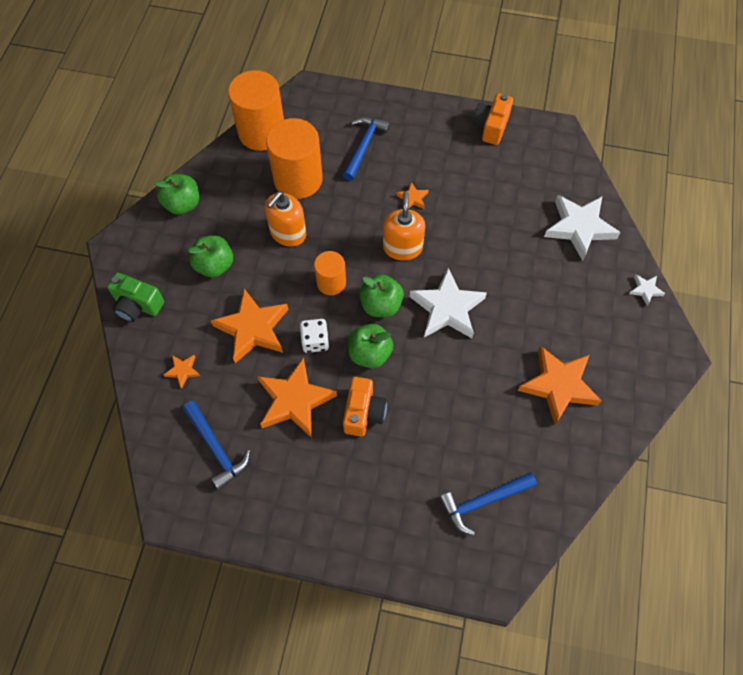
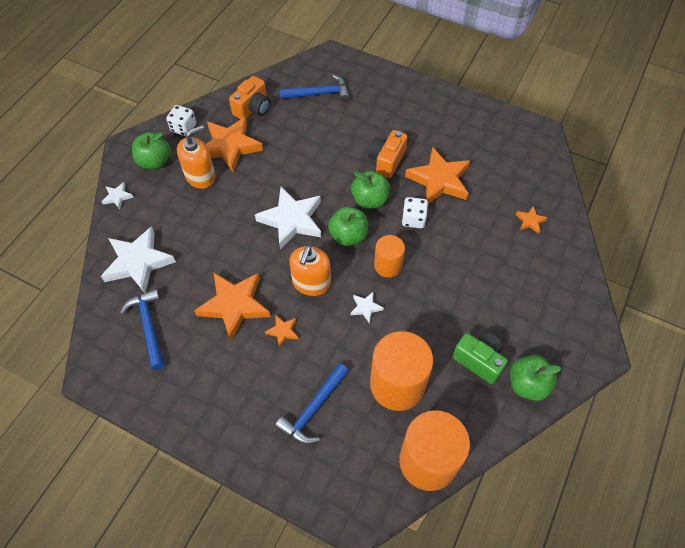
camera: 165 degrees left, 5 degrees down
(137, 305) = (572, 286): green camera -> green camera (479, 360)
(214, 265) = (497, 307): green apple -> green apple (154, 161)
(216, 448) = (505, 162): blue hammer -> blue hammer (149, 326)
(253, 329) = (466, 241): orange star -> orange star (234, 305)
(288, 233) = (419, 324): orange soap dispenser -> orange soap dispenser (200, 176)
(342, 236) = (365, 307): none -> white star
(491, 127) = (162, 398): orange camera -> orange camera (253, 108)
(628, 398) = (183, 128): none -> white dice

